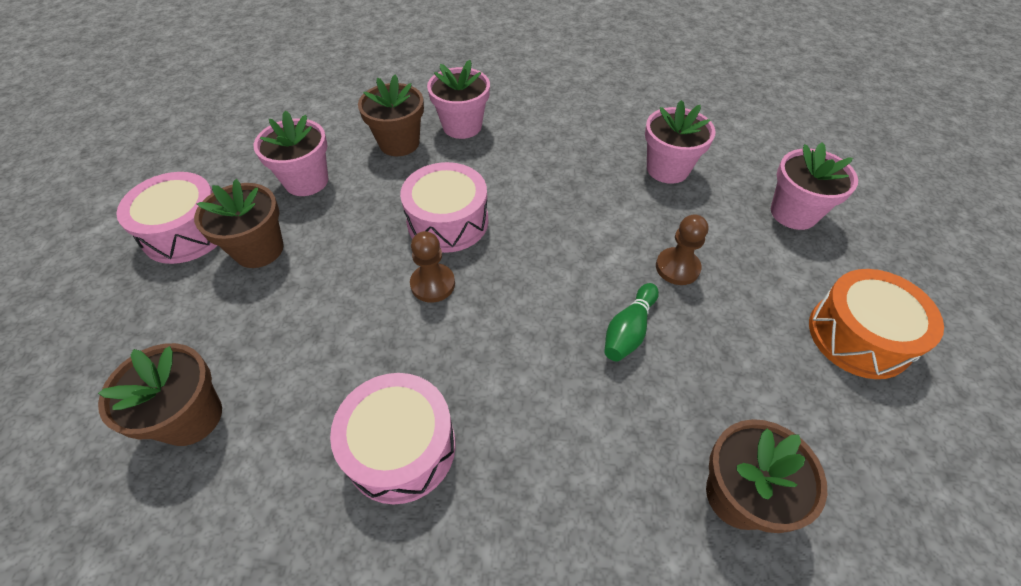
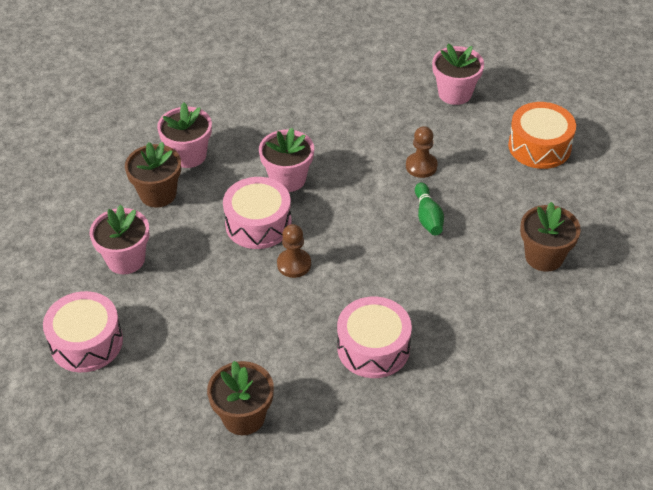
camera: 40 degrees left, 5 degrees down
(259, 249) = (155, 318): brown flower pot -> none
(667, 169) = (358, 106): pink flower pot -> pink flower pot (288, 179)

